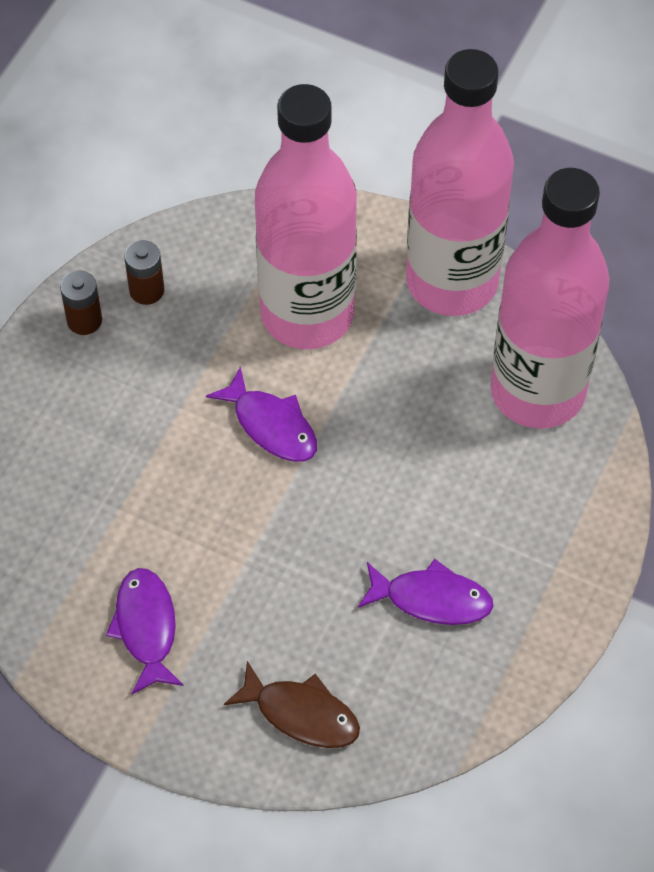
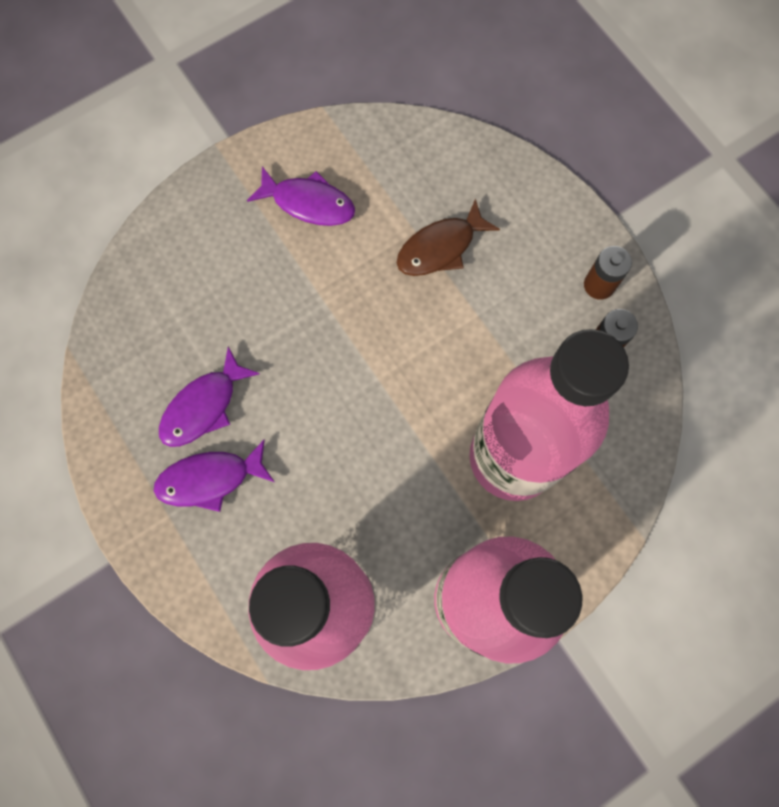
camera: 120 degrees right, 15 degrees up
(271, 425) = (422, 372): purple fish -> purple fish (210, 479)
(301, 714) = (178, 268): brown fish -> brown fish (440, 247)

